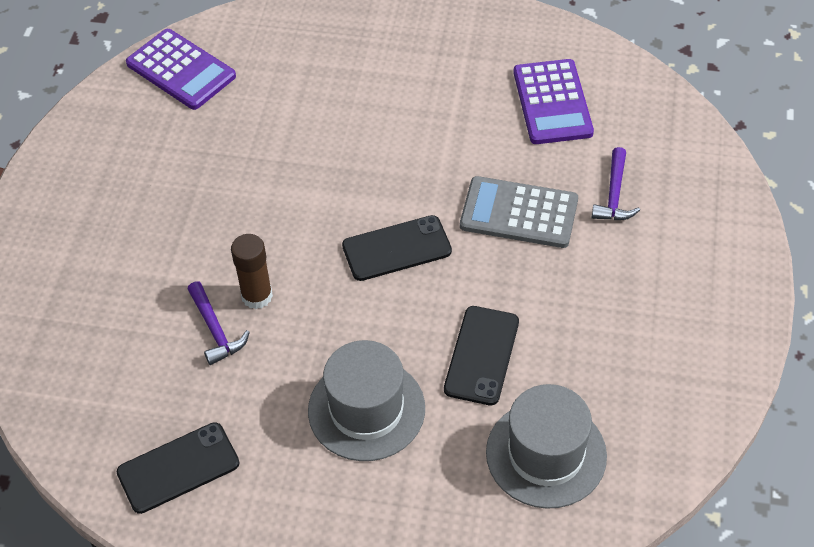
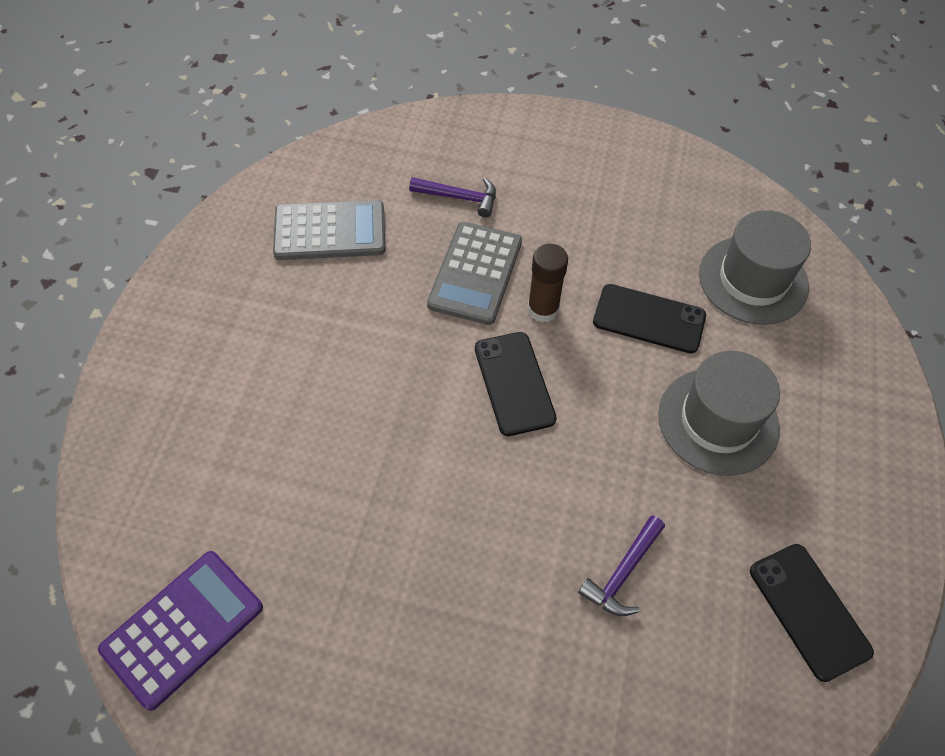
camera: 90 degrees left, 5 degrees up
(215, 330) = (623, 573): purple hammer -> purple hammer turned 150 degrees clockwise
(257, 296) = (575, 527): brown glue stick -> brown glue stick (543, 309)
(552, 102) = (330, 231): purple calculator -> grey calculator

